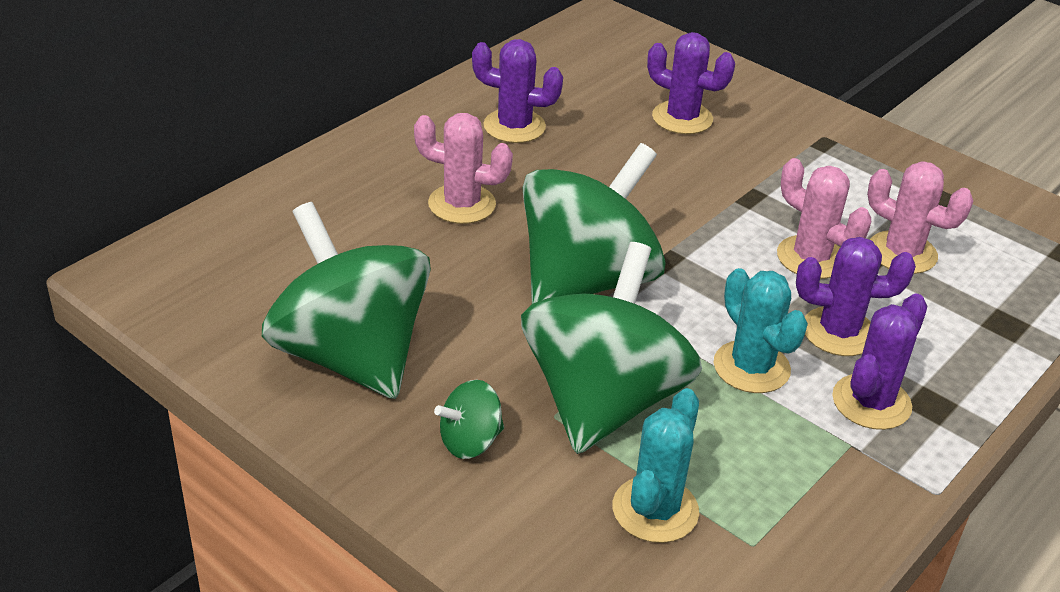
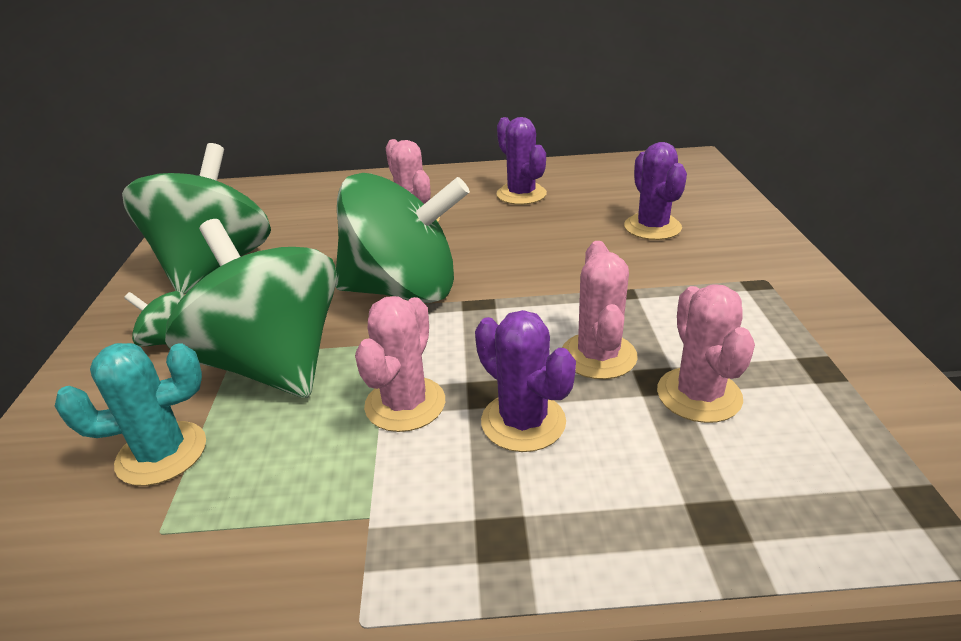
camera: 50 degrees right, 5 degrees down
(603, 401) = (273, 364): green spinning top -> green spinning top turned 105 degrees counterclockwise
(751, 367) = (405, 404): turquoise cactus -> pink cactus
(871, 402) = (449, 495): purple cactus -> none

